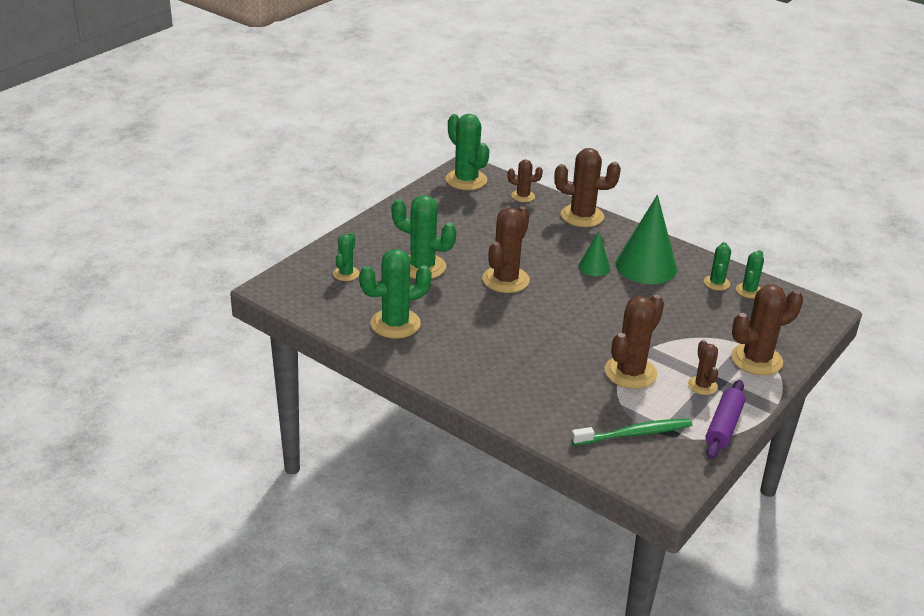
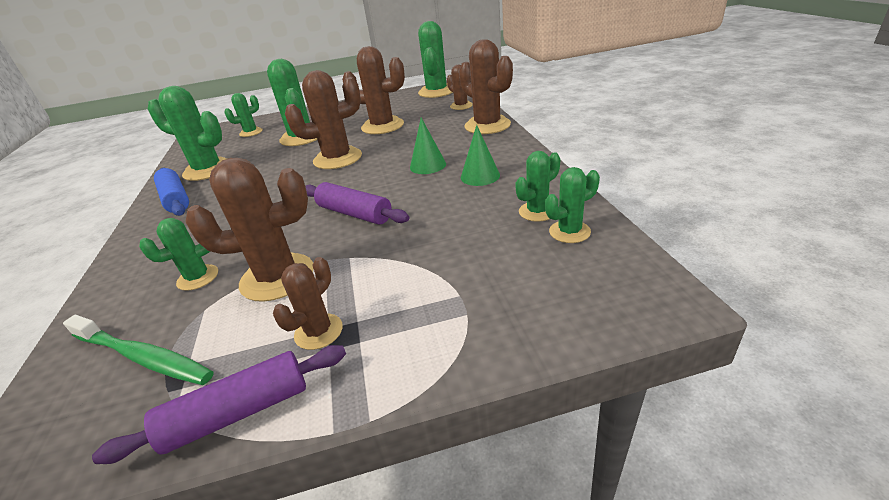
camera: 45 degrees right, 0 degrees up
(429, 356) = (175, 199): none -> blue rolling pin
(579, 392) = (198, 278): none -> green cactus
(605, 320) = (354, 213): none -> purple rolling pin
(646, 266) = (480, 176): green cone -> green cone, size x0.52
(756, 360) = (445, 327): brown cactus -> brown cactus (382, 126)

